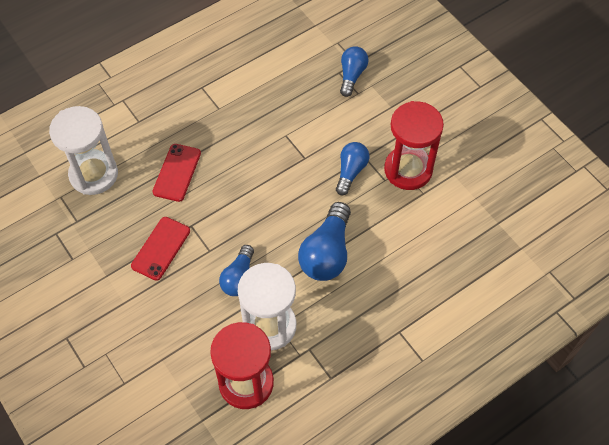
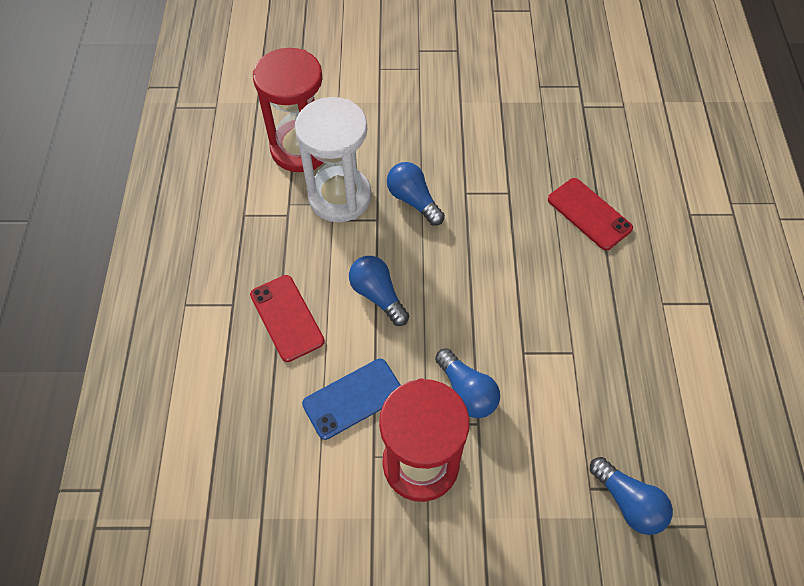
camera: 125 degrees right, 0 degrees up
(94, 174) = (635, 143): white hourglass -> none
(161, 248) = (499, 155): red phone -> red phone (286, 318)
(327, 253) = (378, 295): blue light bulb -> blue light bulb, size x0.63
(401, 223) = (353, 398): none -> blue phone

